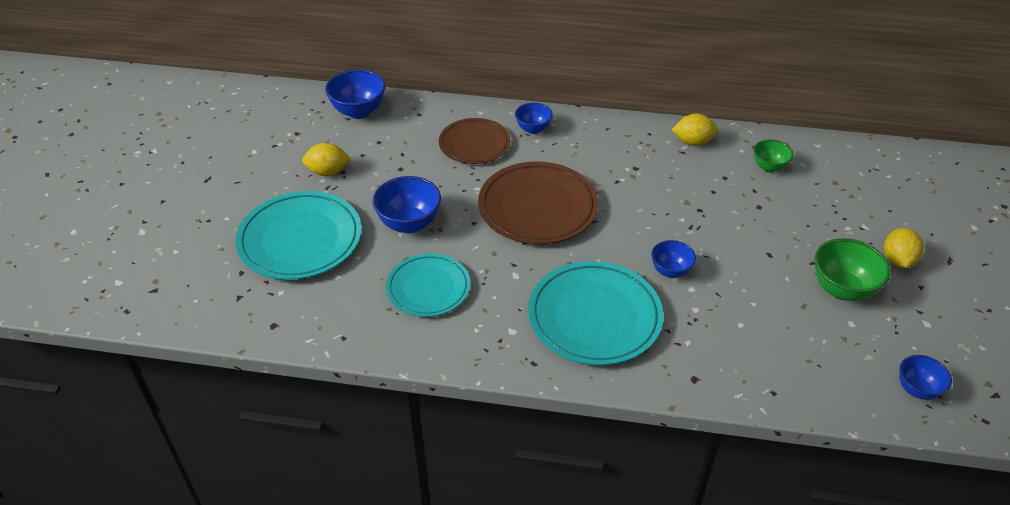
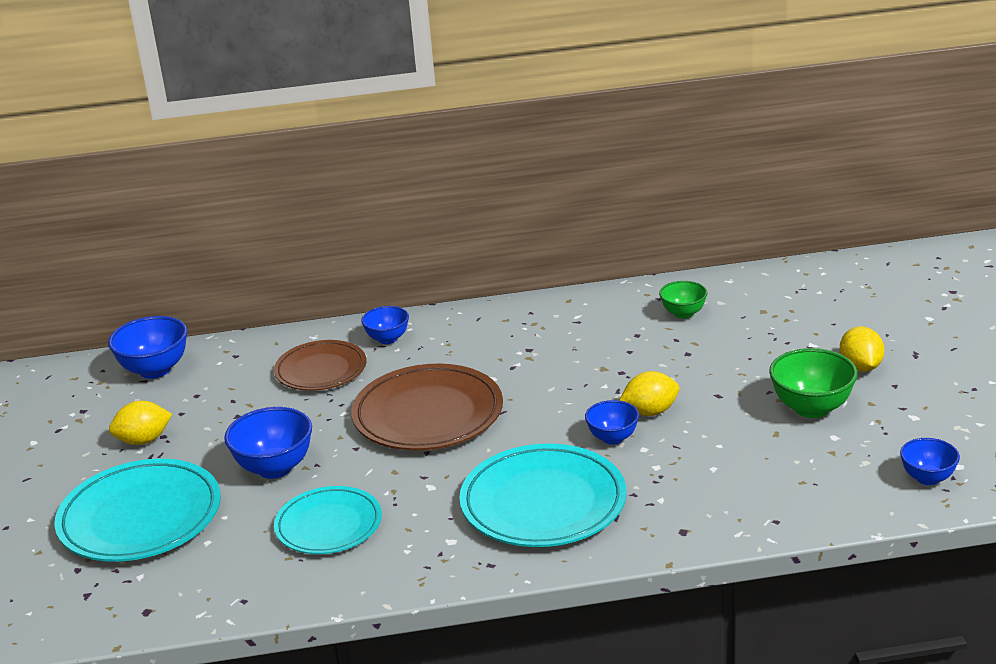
camera: 15 degrees left, 15 degrees down
(693, 142) = (585, 309): yellow lemon -> yellow lemon (650, 412)

